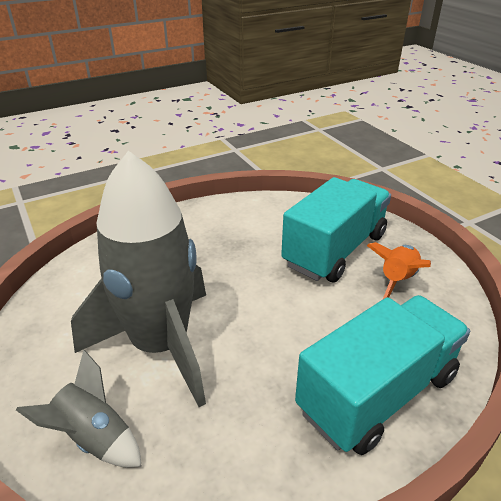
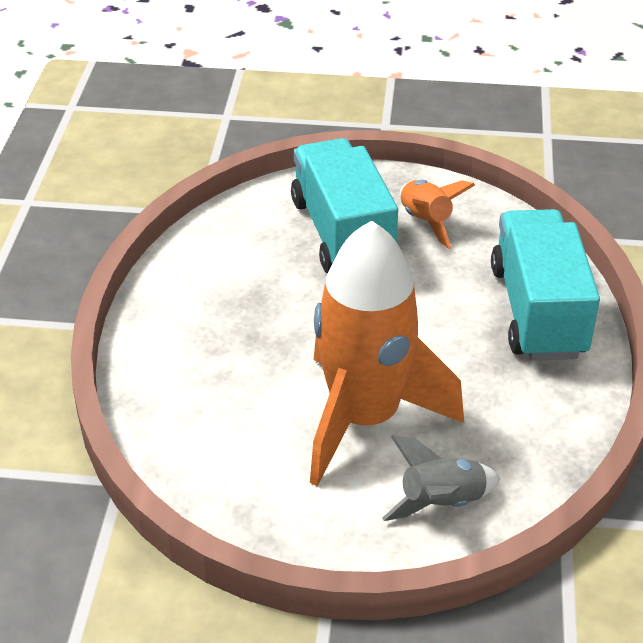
camera: 55 degrees left, 5 degrees up
(161, 345) = (364, 418): grey rocket -> orange rocket

